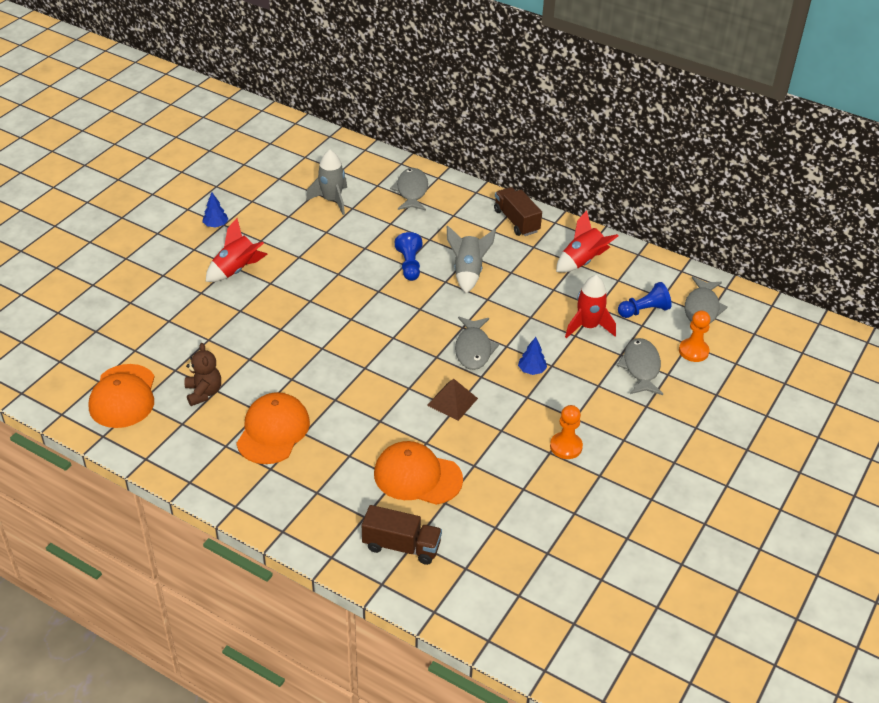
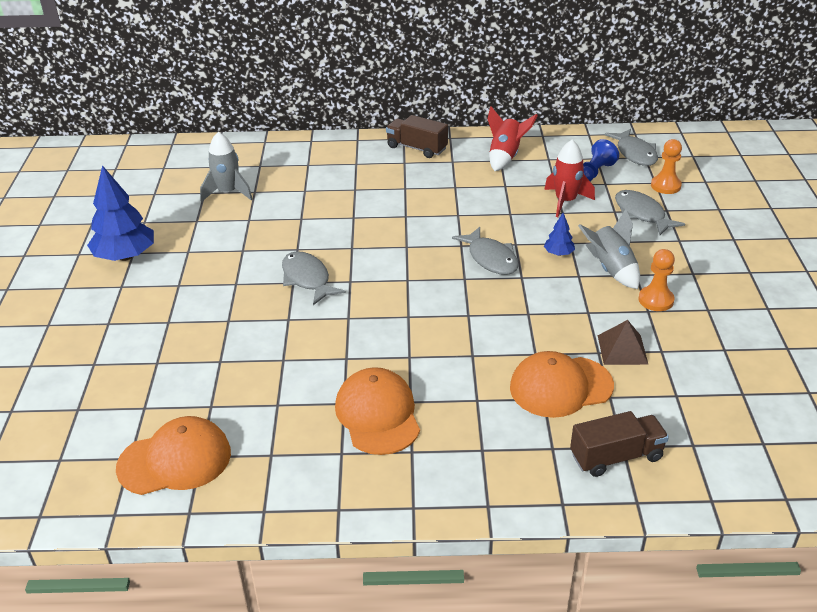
camera: 30 degrees left, 5 degrees down
(123, 396) = (175, 460): orange cap -> orange cap turned 75 degrees counterclockwise
(203, 393) = (265, 413): brown teddy bear -> none
(216, 225) = (125, 256): blue tree -> blue tree, size x2.12
(236, 270) = (188, 286): red rocket -> none
(409, 265) = (358, 216): blue pawn -> none
(411, 191) = (298, 159): grey fish -> grey fish (307, 279)
(452, 401) = (520, 308): brown pyramid -> brown pyramid (622, 349)
(468, 272) = (418, 201): grey rocket -> grey rocket (611, 269)

